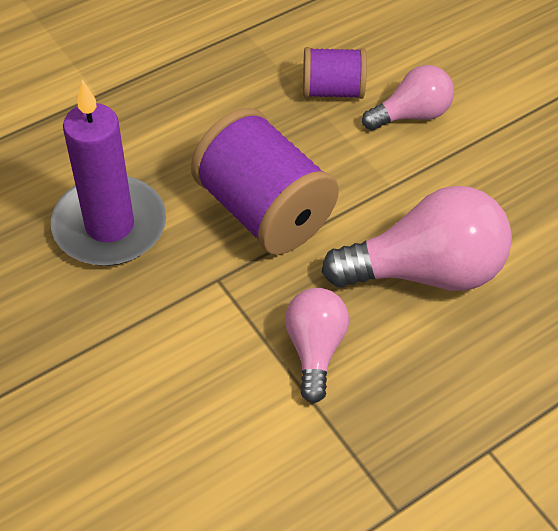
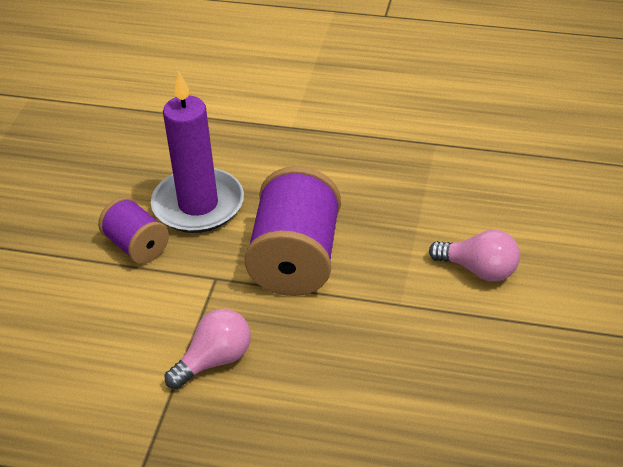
camera: 50 degrees right, 10 degrees down
(332, 90) = (443, 218): purple spool -> purple spool (137, 246)
(425, 271) = (347, 371): pink light bulb -> none

